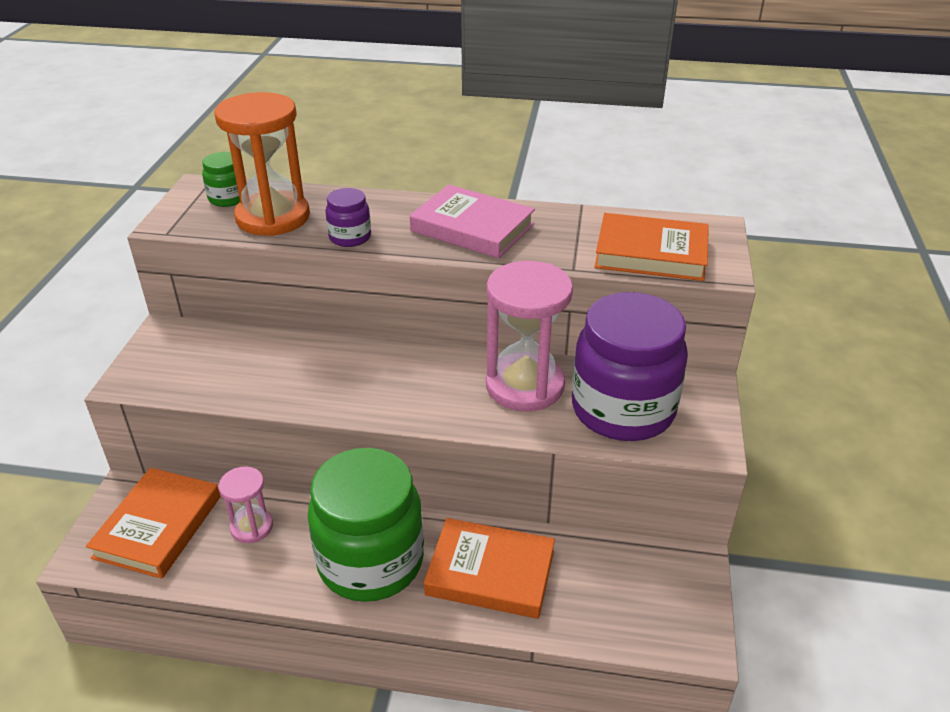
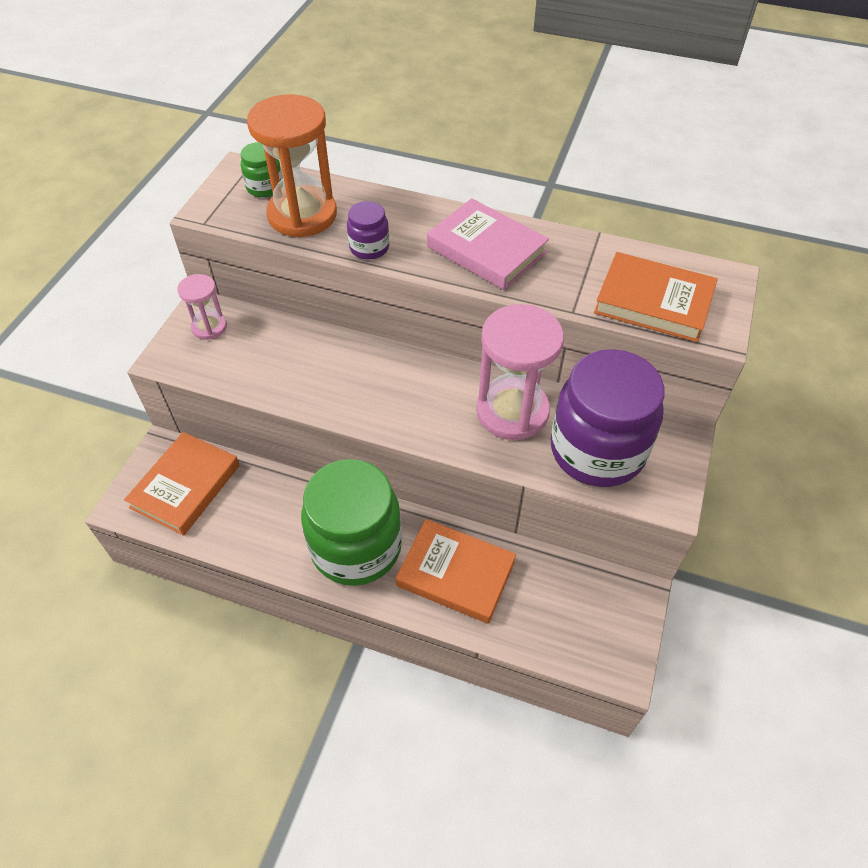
camera: 10 degrees right, 15 degrees up
(252, 527) = (262, 498): pink hourglass -> pink hourglass (209, 327)

